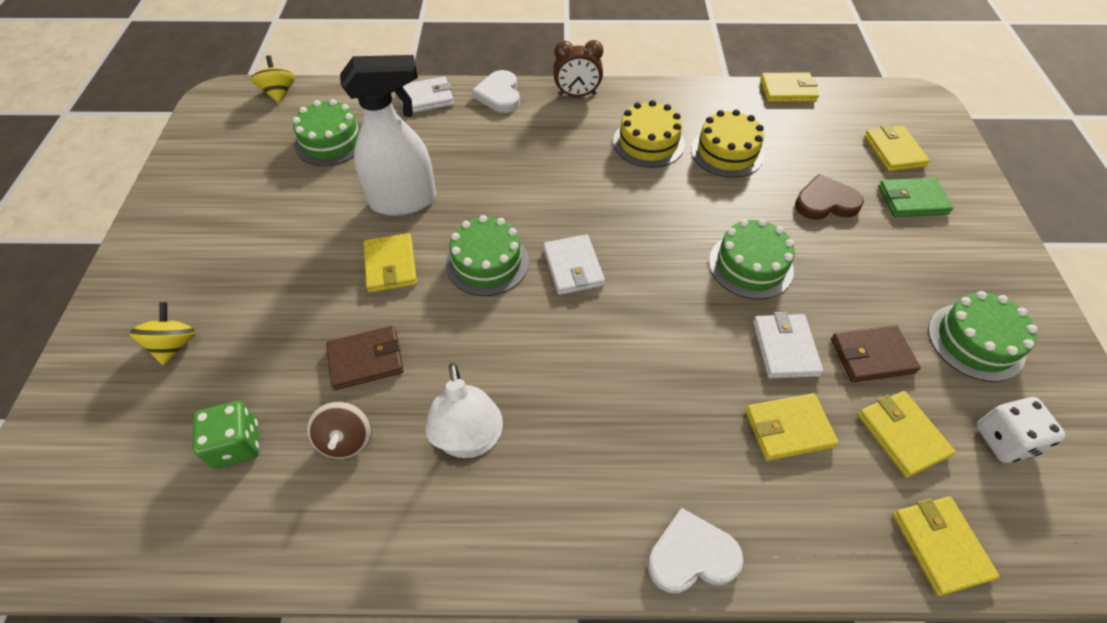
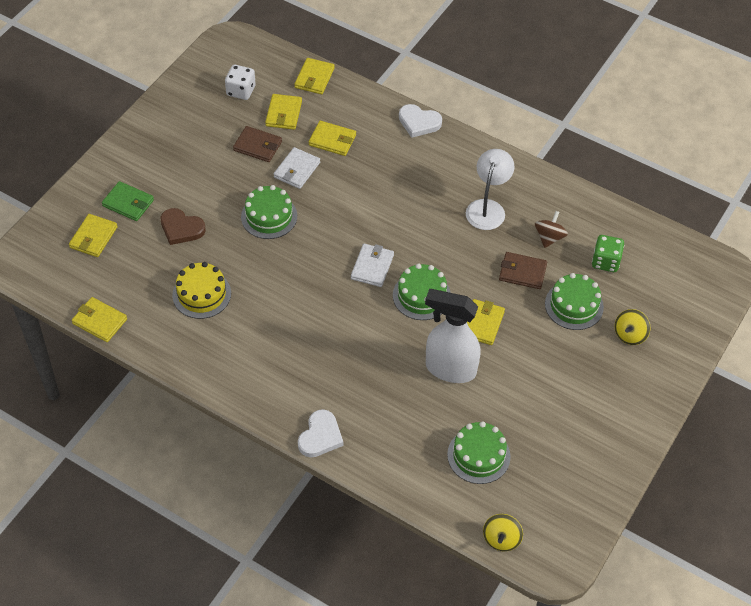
camera: 150 degrees left, 0 degrees up
(426, 98) = (381, 464): white wallet -> none
(577, 94) = (259, 403): brown clock -> none
(648, 142) = (247, 330): yellow cake -> none
(975, 341) = (198, 126): green cake -> green cake (574, 305)

